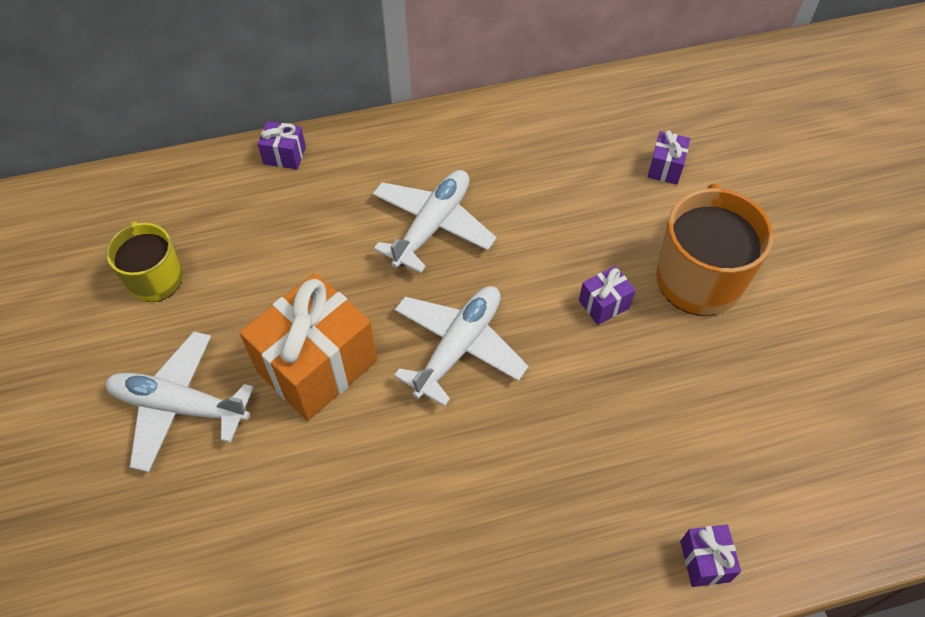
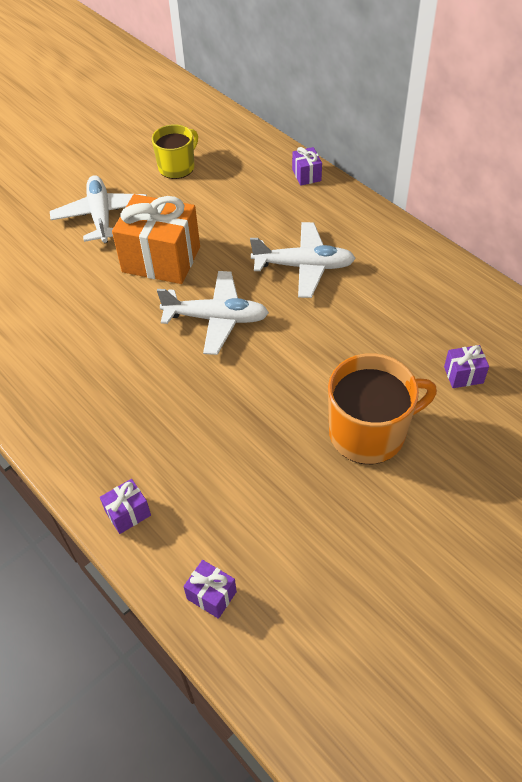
camera: 65 degrees right, 5 degrees down
(604, 304) = (303, 383): purple gift -> purple gift (211, 595)

